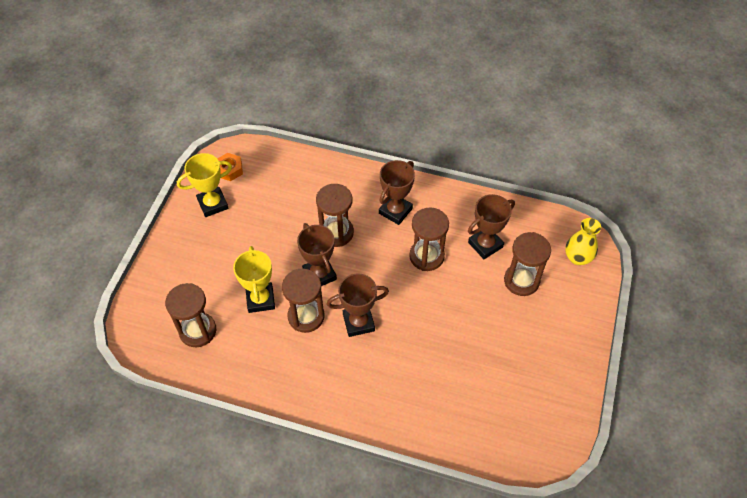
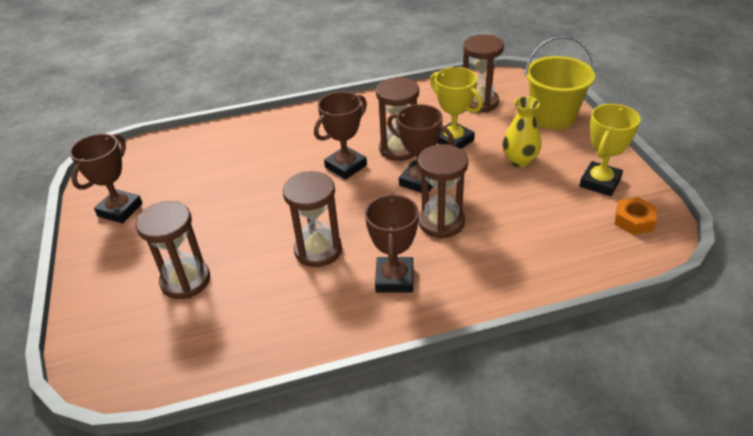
camera: 150 degrees right, 15 degrees down
(167, 278) = (553, 117): none -> yellow bucket
(485, 245) = (252, 298): brown trophy -> brown trophy (120, 210)
(577, 258) = (114, 345): yellow vase -> yellow vase (519, 160)

